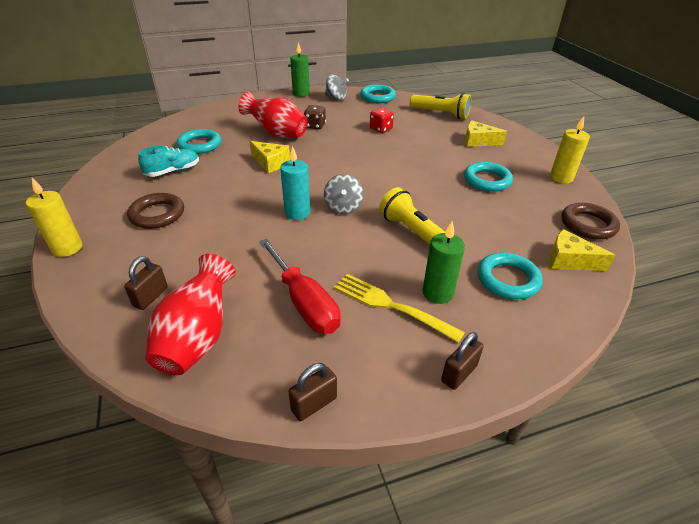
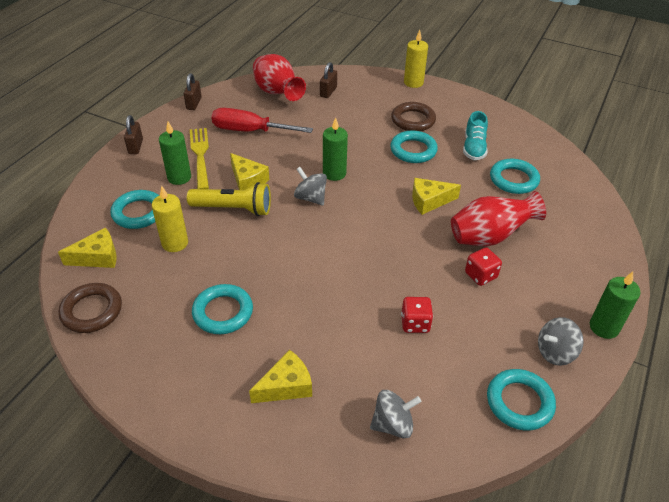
camera: 135 degrees right, 5 degrees up
(151, 297) = (328, 92): brown padlock -> brown padlock turned 45 degrees clockwise
(211, 194) = (413, 150): none -> turquoise ring
(297, 213) = (334, 173): turquoise candle -> green candle
(315, 126) = (480, 275): brown dice -> red dice
(374, 250) = (248, 180): none -> yellow cheese
(391, 306) = (200, 155): yellow fork -> yellow fork turned 90 degrees counterclockwise
(440, 114) = (393, 424): yellow flashlight -> grey spinning top
(561, 178) = (144, 376): yellow candle -> yellow candle (175, 243)

